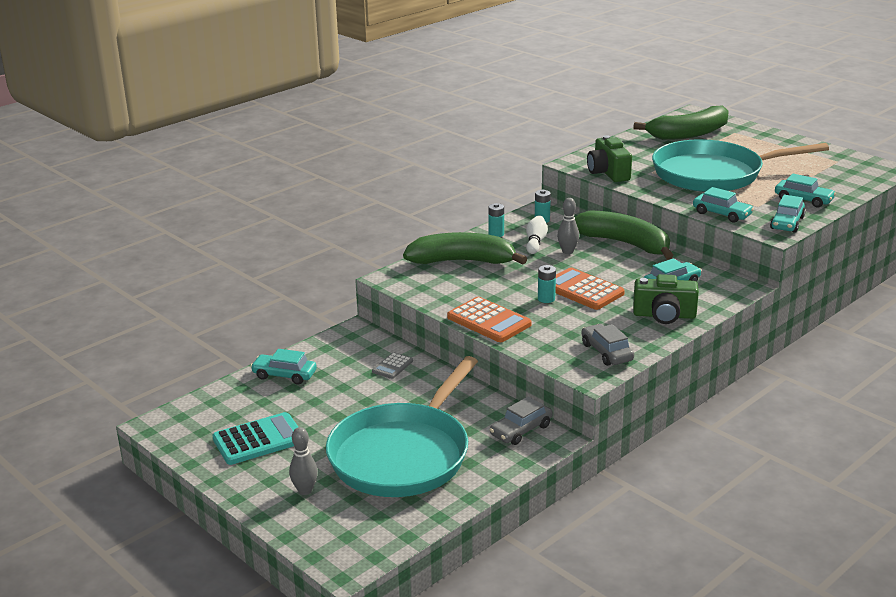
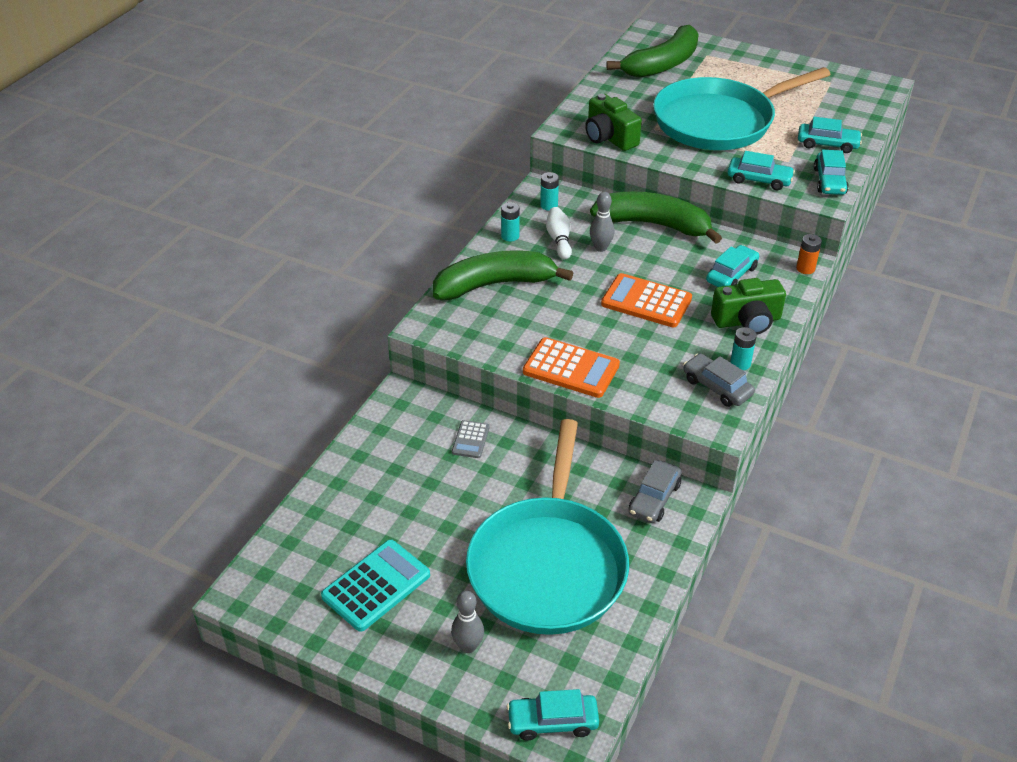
camera: 20 degrees left, 15 degrees up
(284, 375) = (354, 481): turquoise car -> turquoise car (552, 722)
(546, 299) = (614, 322): turquoise battery -> turquoise battery (740, 363)
(743, 290) = (805, 268): none -> orange battery

